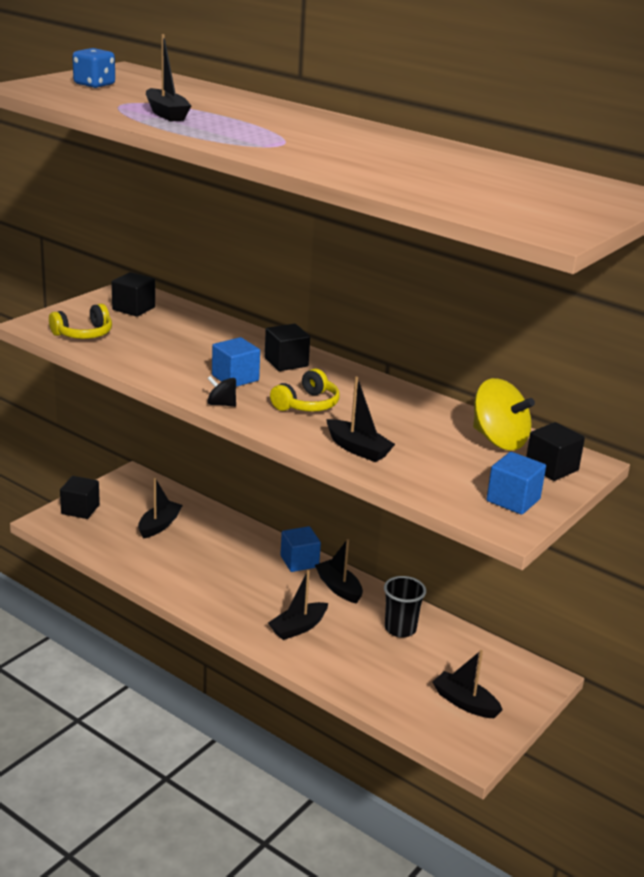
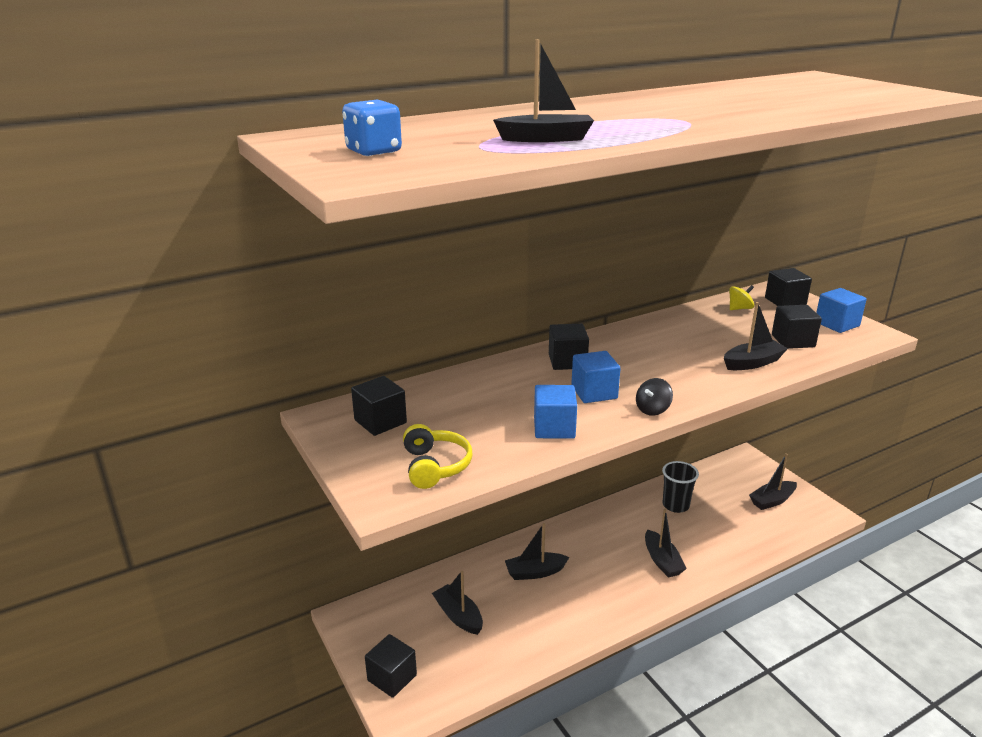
camera: 65 degrees left, 0 degrees up
(299, 561) = (562, 534): blue cube -> blue cube (554, 428)
(307, 404) = (662, 368): yellow headphones -> none
(339, 588) = (610, 522): black boat -> black boat (535, 572)
(435, 471) = (793, 341): none -> black cube
(499, 440) = (739, 308): yellow spinning top -> yellow spinning top, size x0.51

